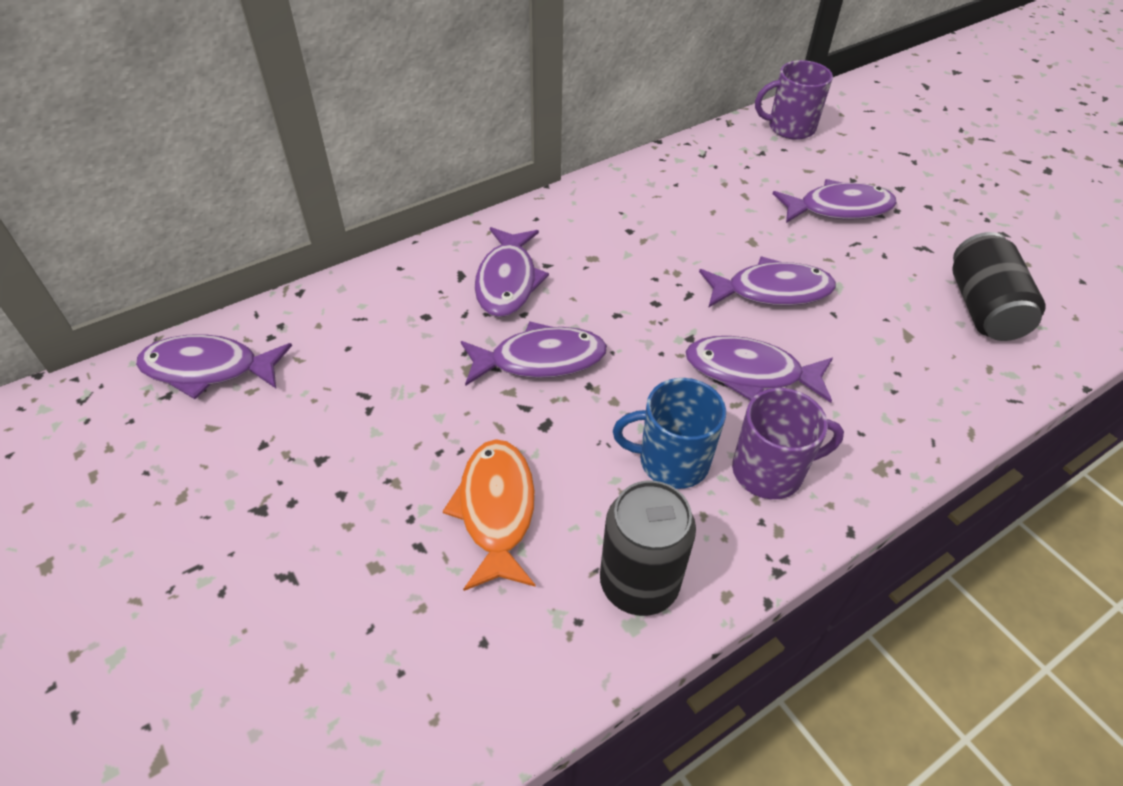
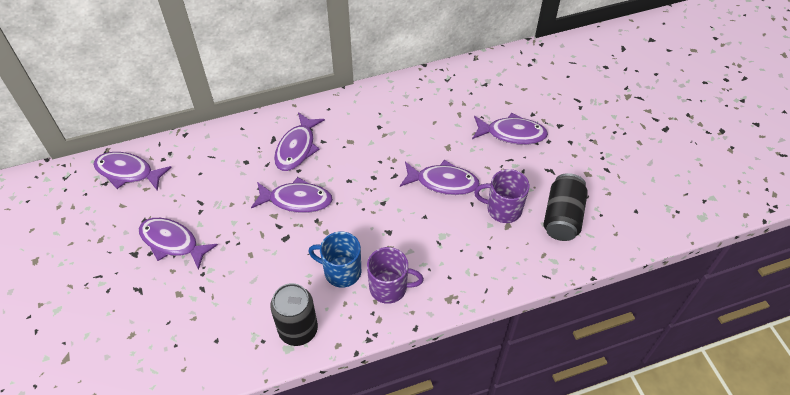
camera: 15 degrees right, 5 degrees up
(496, 510) = (244, 278): orange fish -> none
(750, 372) = (406, 230): purple fish -> purple fish (172, 242)
(790, 128) = (512, 68): purple mug -> purple mug (503, 209)

